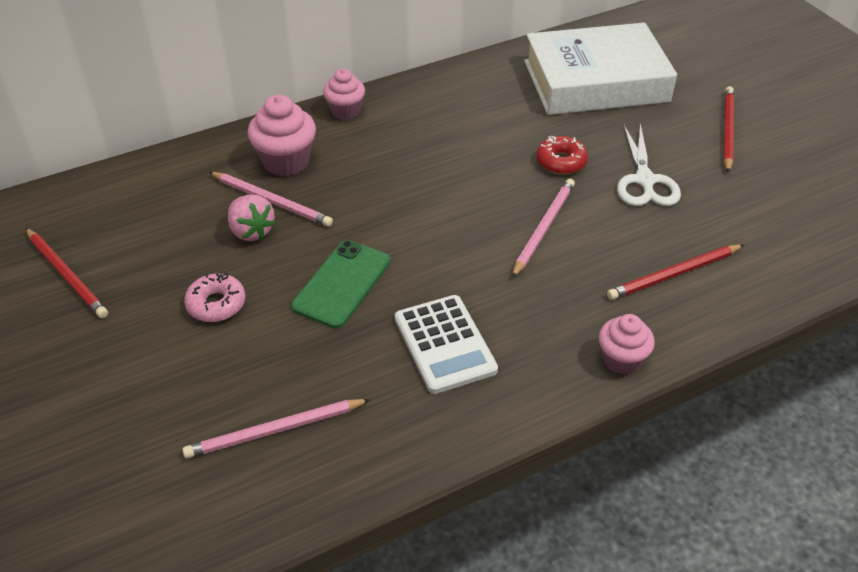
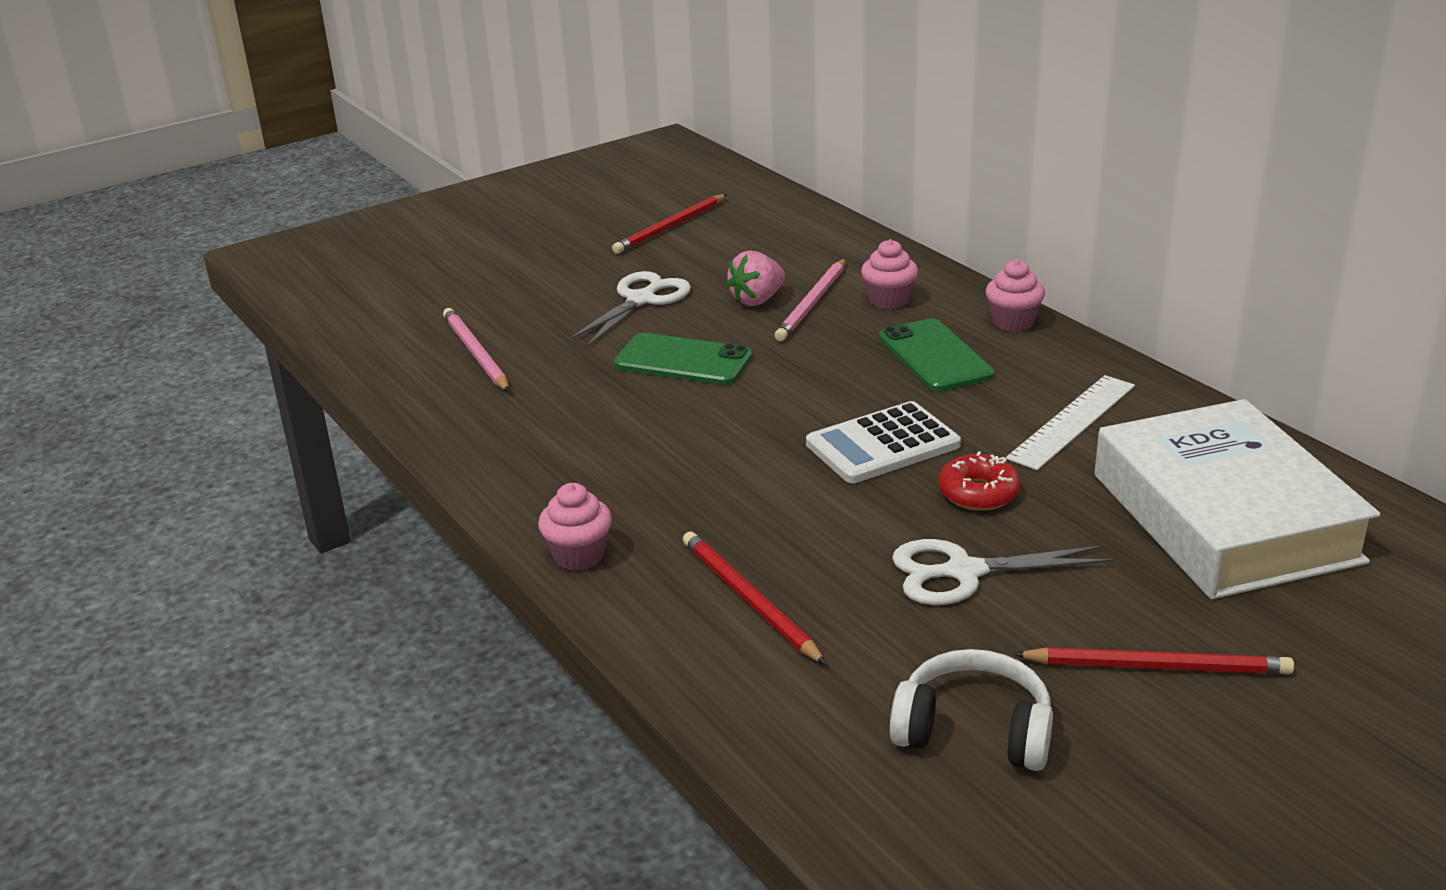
camera: 85 degrees right, 15 degrees down
(216, 304) = (641, 300): pink donut -> white scissors
(286, 161) = (889, 300): pink cupcake -> pink cupcake, size x0.66
(381, 152) = (934, 356): none -> green phone
(444, 344) = (595, 431): white calculator -> white calculator (882, 445)
(484, 111) = (1072, 421): none -> white ruler
(543, 228) = (819, 486): pink pencil -> none
(787, 199) = (974, 731): none -> white headphones

